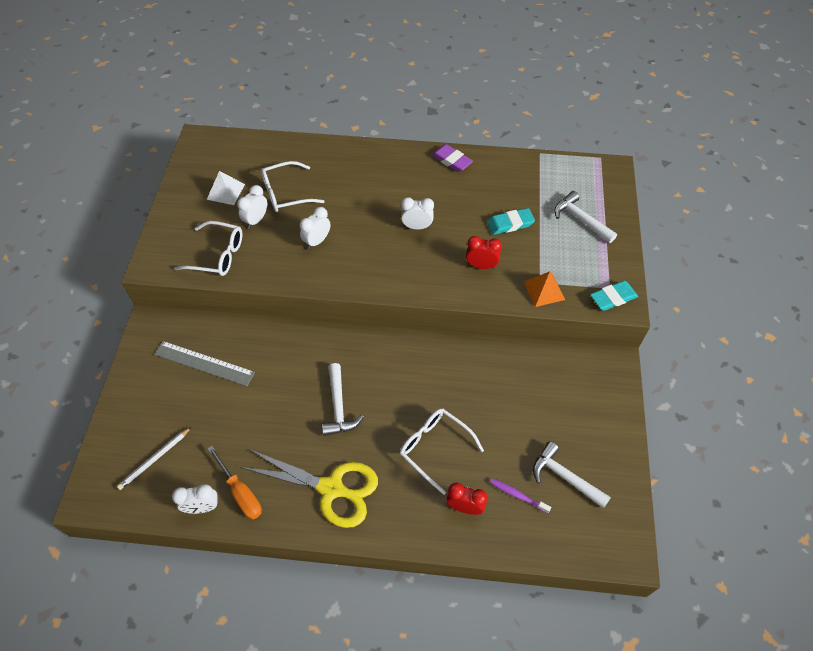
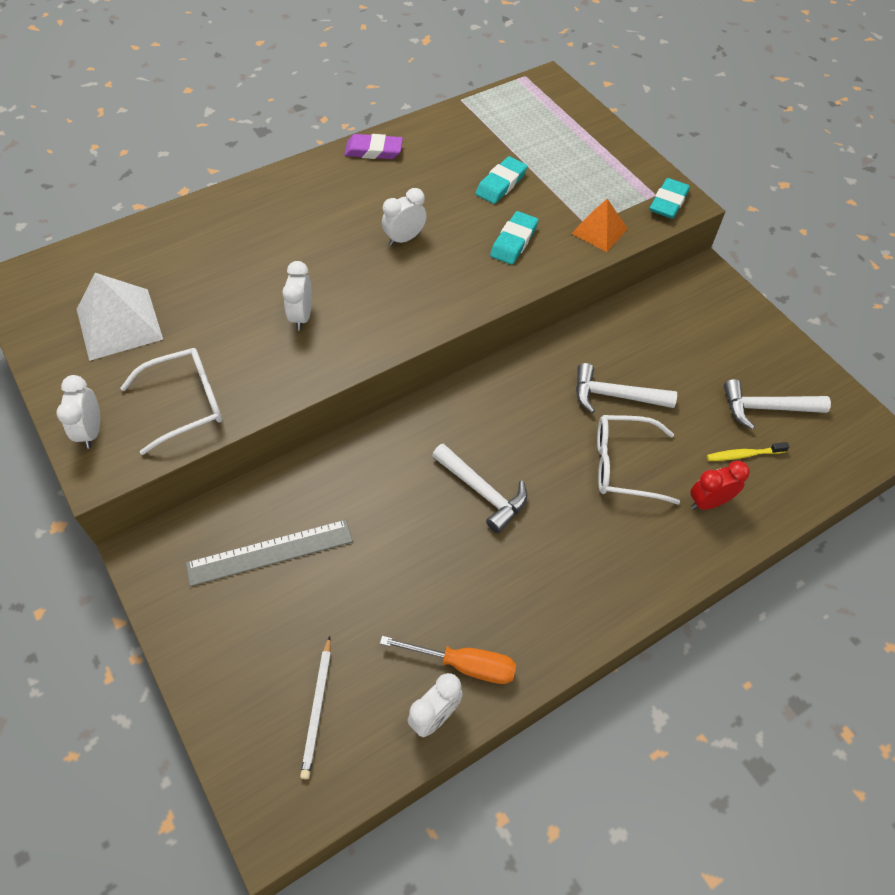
camera: 40 degrees left, 0 degrees up
(226, 191) = (119, 324): white pyramid -> white pyramid, size x1.57
(256, 220) = (197, 335): white clock -> white clock (91, 431)
(285, 194) = (205, 285): white glasses -> none
(331, 488) = (561, 583): yellow scissors -> none
(481, 266) = (513, 241): red clock -> turquoise eraser
(517, 495) = (743, 455): purple toothbrush -> yellow toothbrush
(580, 219) = (565, 144): white hammer -> white hammer (614, 396)

